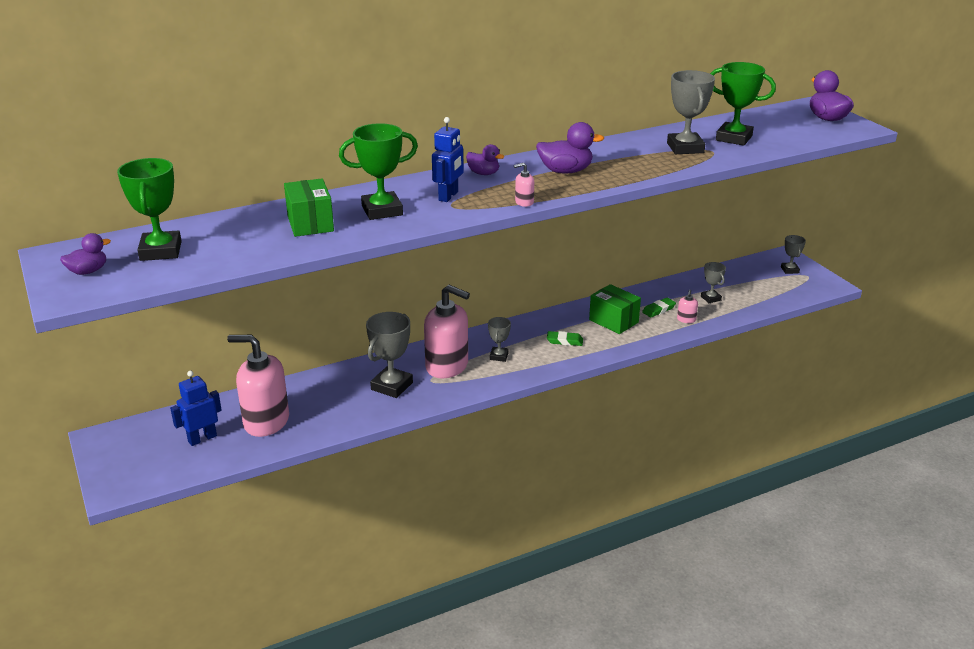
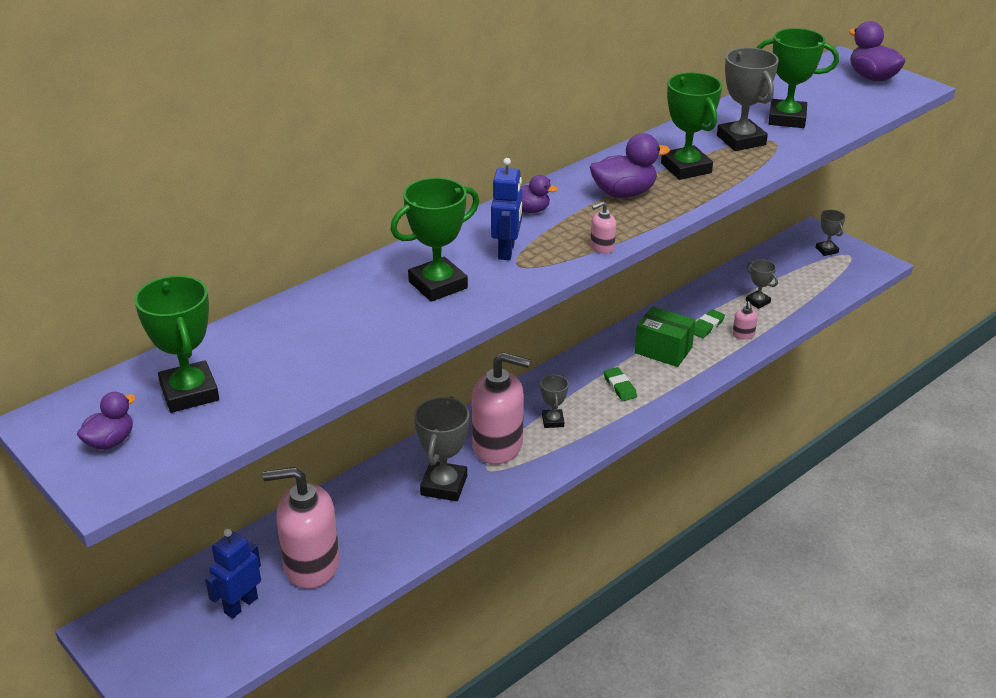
camera: 15 degrees left, 5 degrees up
(310, 223) = (359, 318): green box -> none
(564, 341) = (619, 387): green eraser -> green eraser turned 75 degrees clockwise
(627, 161) = (686, 168): none -> green trophy

